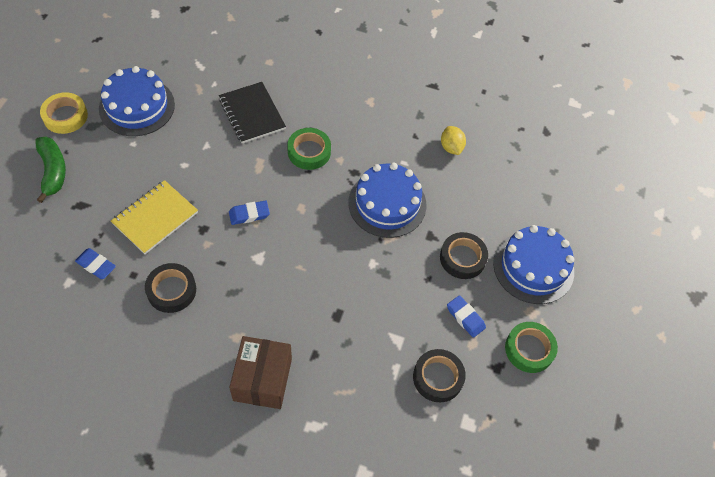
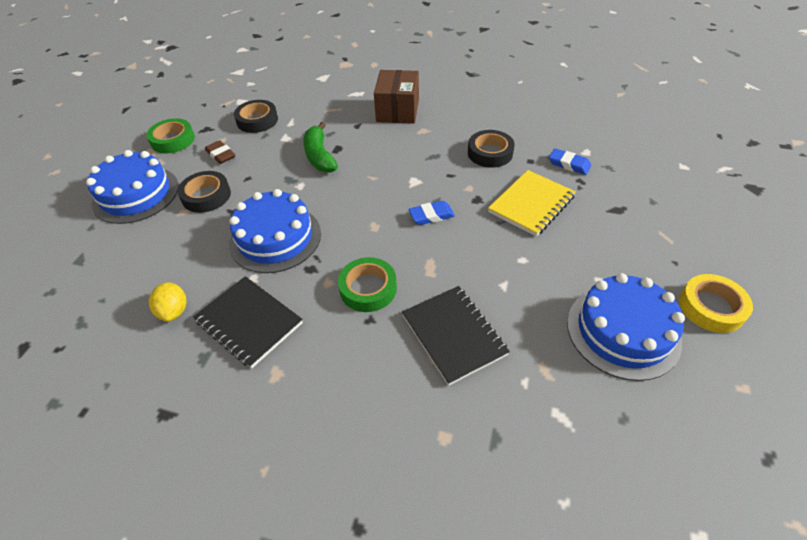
camera: 175 degrees left, 10 degrees down
(53, 171) = (673, 239): green banana -> green banana (319, 156)
(394, 135) = (249, 322): none -> black notebook
(465, 317) = (221, 155): blue eraser -> brown eraser

